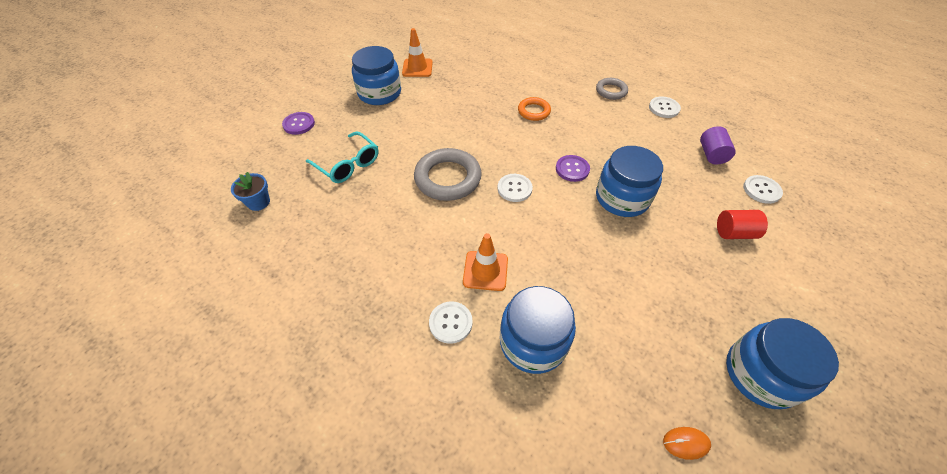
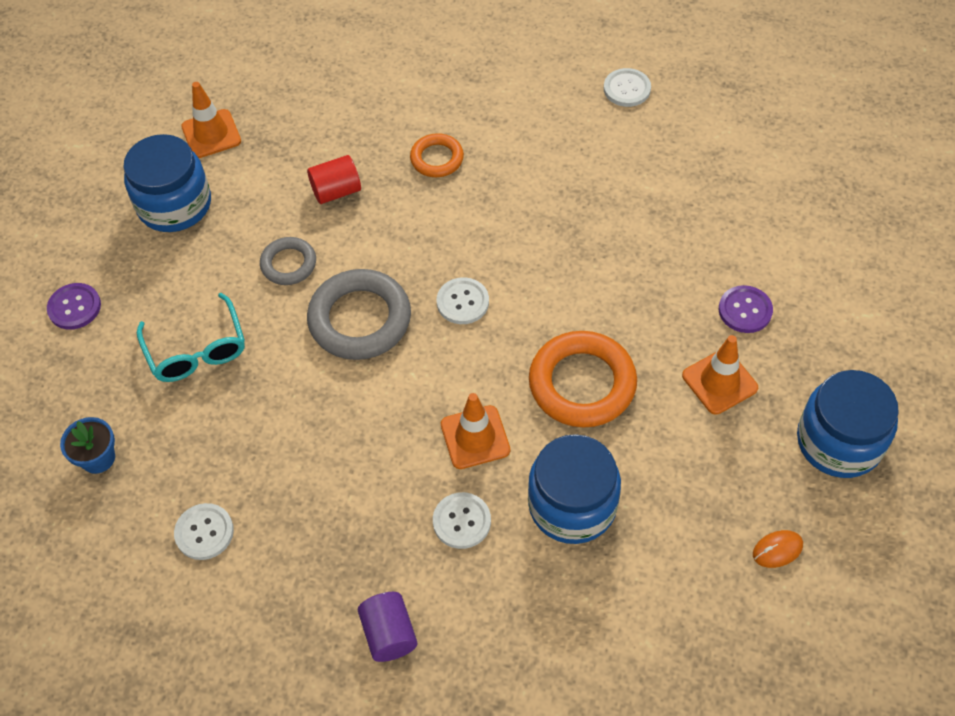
camera: 20 degrees left, 5 degrees up
(347, 164) = (196, 349): turquoise glasses -> turquoise glasses turned 45 degrees clockwise
(572, 169) = (531, 242): purple button -> purple button (745, 310)
(572, 262) = (582, 383): none -> orange ring
(611, 91) = (539, 81): grey ring -> grey ring (288, 264)
(622, 198) = (614, 265): blue jar -> none
(674, 295) = (719, 382): none -> orange traffic cone
(711, 154) = (714, 151): purple cylinder -> purple cylinder (389, 634)
(734, 233) = (771, 266): red cylinder -> red cylinder (336, 191)
(761, 190) = (791, 188): white button -> white button (204, 532)

